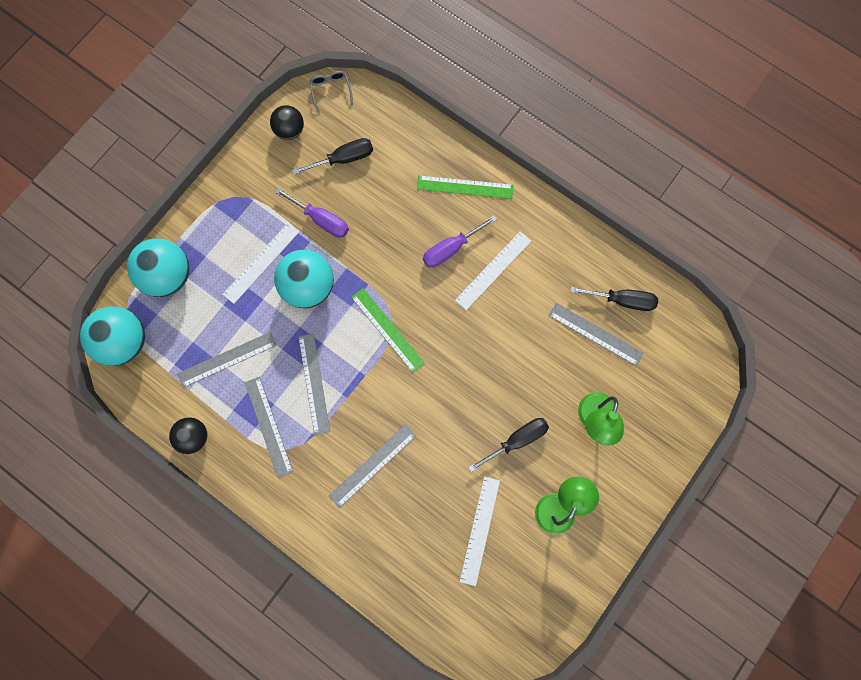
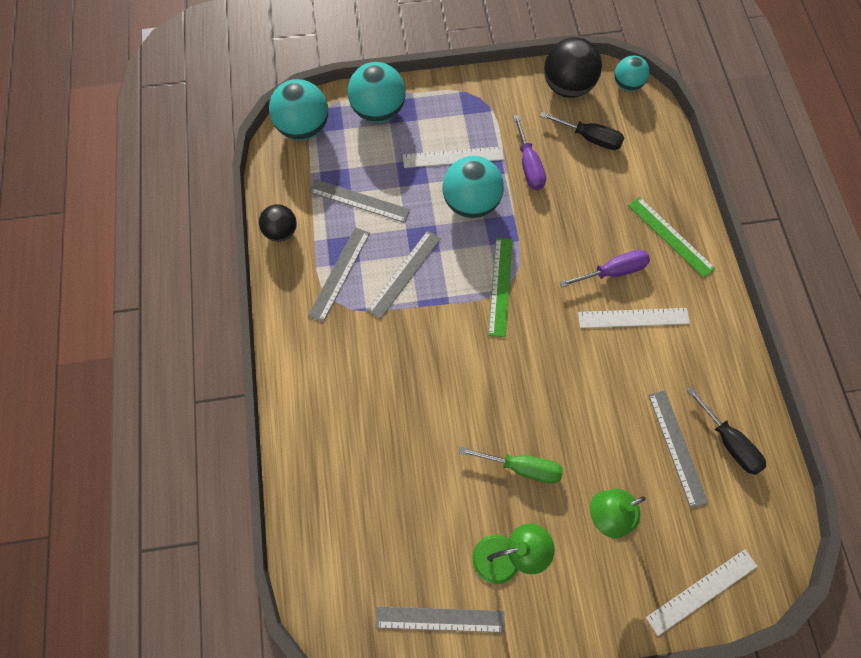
camera: 45 degrees right, 10 degrees down
(290, 130) = (567, 87): black ball -> black ball, size x1.66
(331, 91) = (627, 85): grey glasses -> turquoise ball
(372, 465) = (386, 374): grey ruler -> grey ruler (440, 619)
(451, 249) = (613, 271): purple screwdriver -> purple screwdriver turned 150 degrees clockwise
(479, 530) = (419, 508): white ruler -> white ruler (702, 591)
(516, 440) = (522, 467): black screwdriver -> green screwdriver

